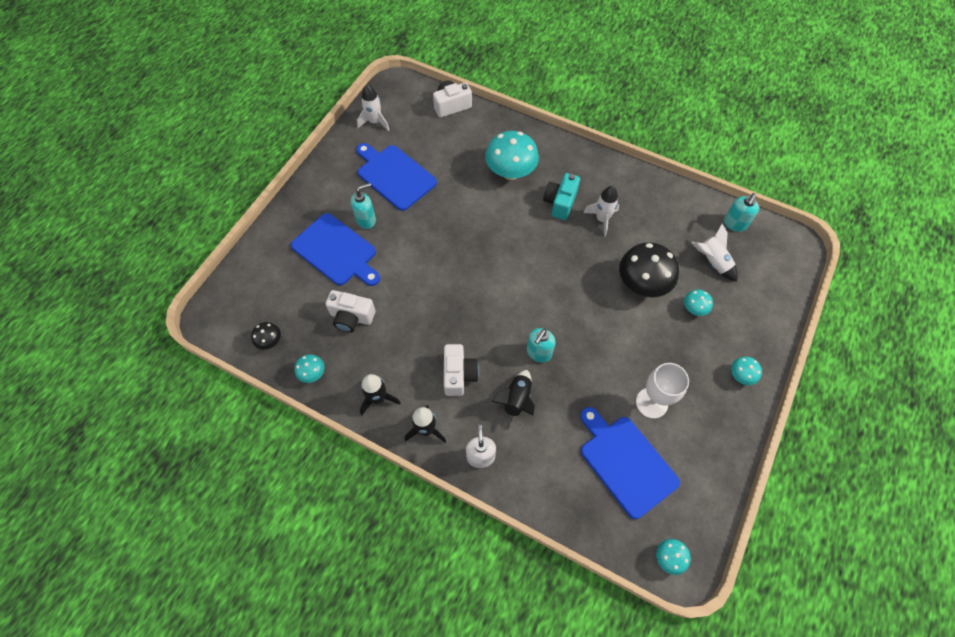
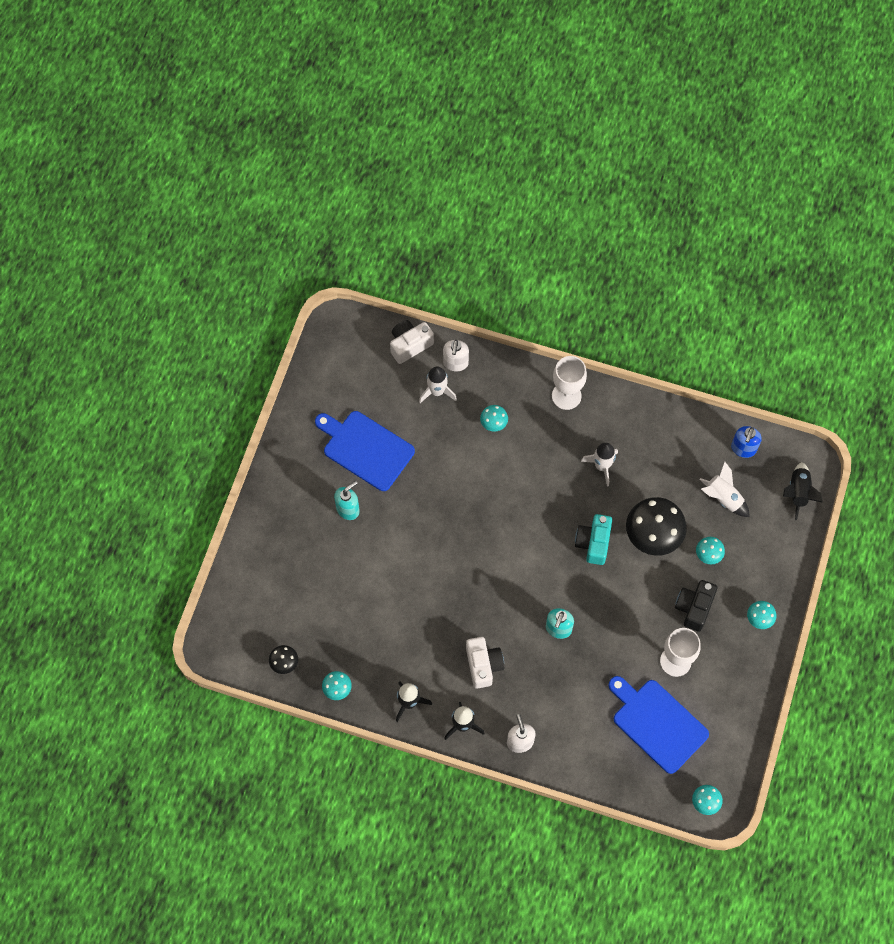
camera: 10 degrees left, 5 degrees up
(336, 251) = (325, 551): blue cutting board -> none
(351, 317) = (361, 623): white camera -> none
(374, 122) = (326, 381): white rocket -> white rocket (437, 391)
(487, 123) = (455, 363): none -> white soap dispenser
(510, 172) = (493, 423): turquoise mushroom -> turquoise mushroom, size x0.48
(517, 400) = (545, 681): black rocket -> black rocket (798, 492)
(560, 203) = (554, 453): turquoise camera -> turquoise camera (593, 543)
(578, 160) = (566, 396): none -> white goblet
(675, 355) = (694, 608): none -> black camera
(734, 224) = (743, 449): turquoise soap dispenser -> blue soap dispenser

